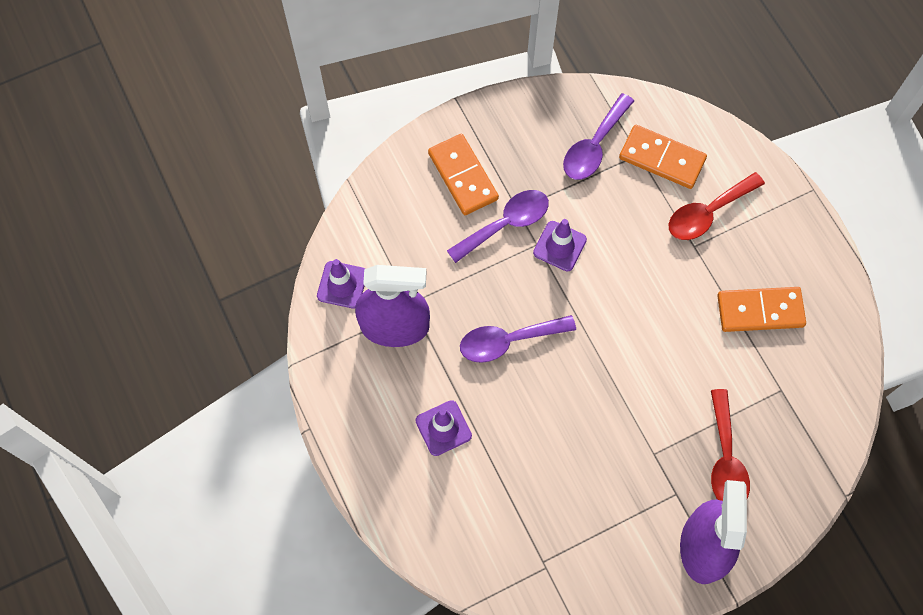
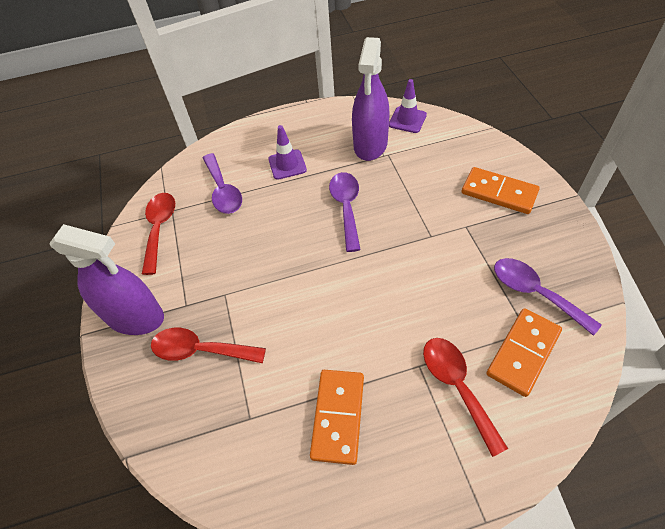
camera: 105 degrees right, 15 degrees down
(463, 176) = (499, 193): orange domino -> orange domino turned 45 degrees clockwise
(506, 224) = (452, 216): purple spoon -> purple spoon (223, 191)
(559, 246) = (428, 252): purple traffic cone -> none
(575, 566) = (159, 229): none -> red spoon

